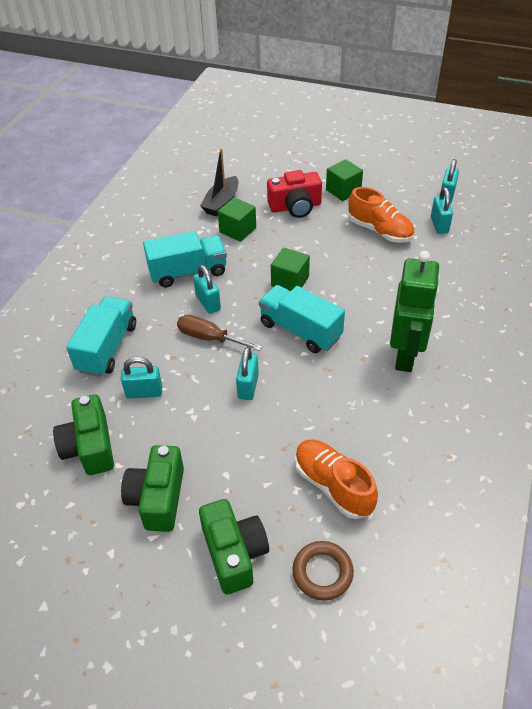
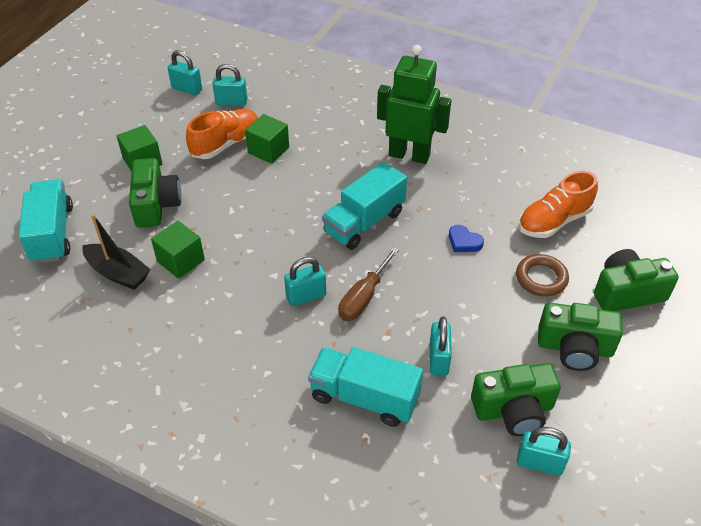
camera: 85 degrees left, 0 degrees up
(188, 272) = (246, 313): turquoise truck -> turquoise truck (52, 234)
(248, 386) = (437, 269): turquoise padlock -> turquoise padlock (539, 463)
(288, 406) = (464, 241): none -> blue heart
(290, 281) = (287, 223): green cube -> green cube (268, 150)
(295, 207) = (156, 205): red camera -> green camera
(322, 572) = (637, 238): brown ring -> brown ring (541, 278)

